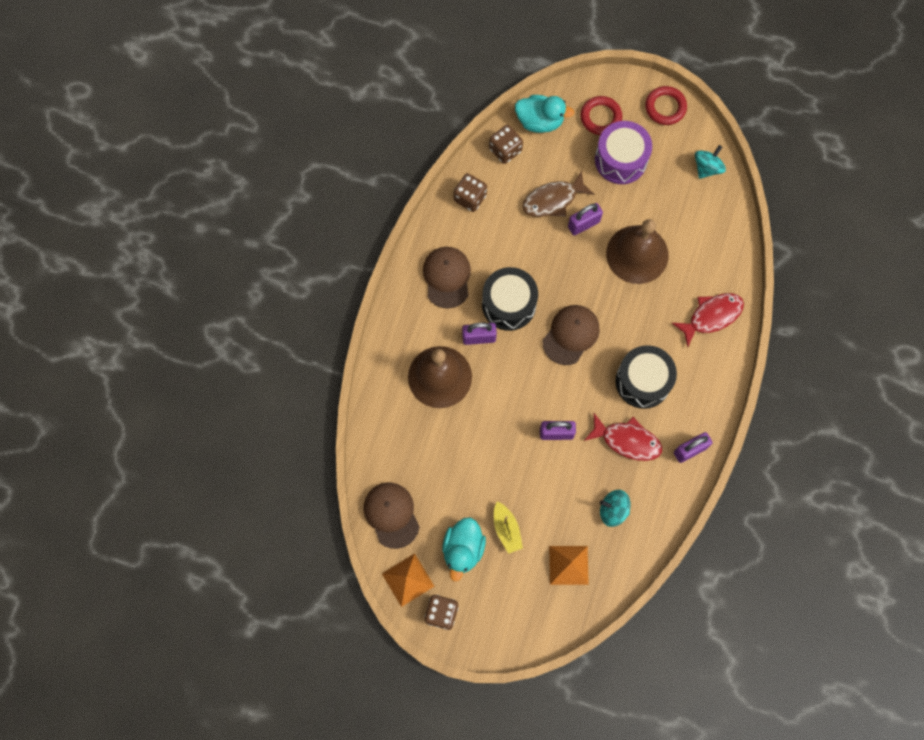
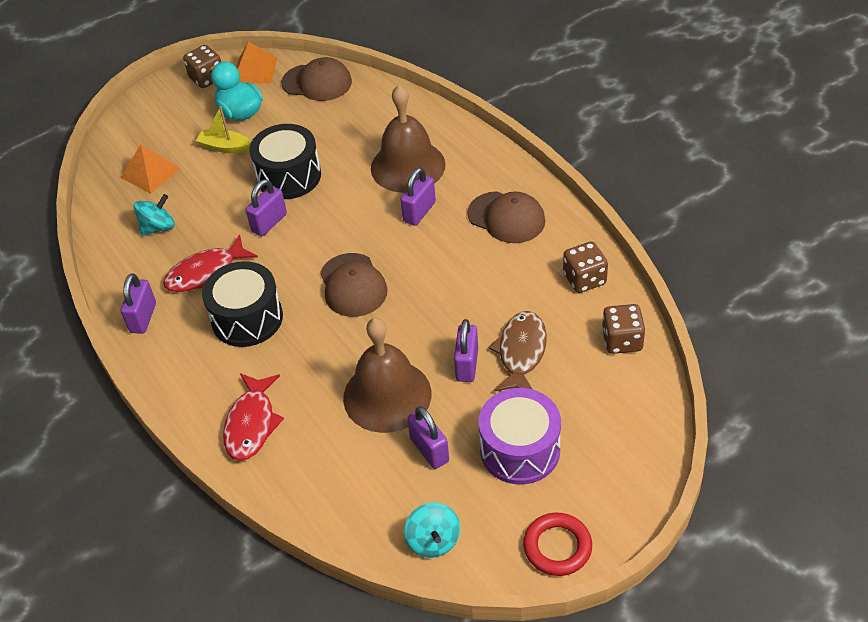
camera: 130 degrees right, 25 degrees down
(509, 304) = (432, 252): black drum -> black drum (289, 176)
(540, 121) = (637, 395): turquoise duck -> none
(600, 117) = (596, 463): red ring -> none
(655, 206) = (429, 450): none -> purple padlock

